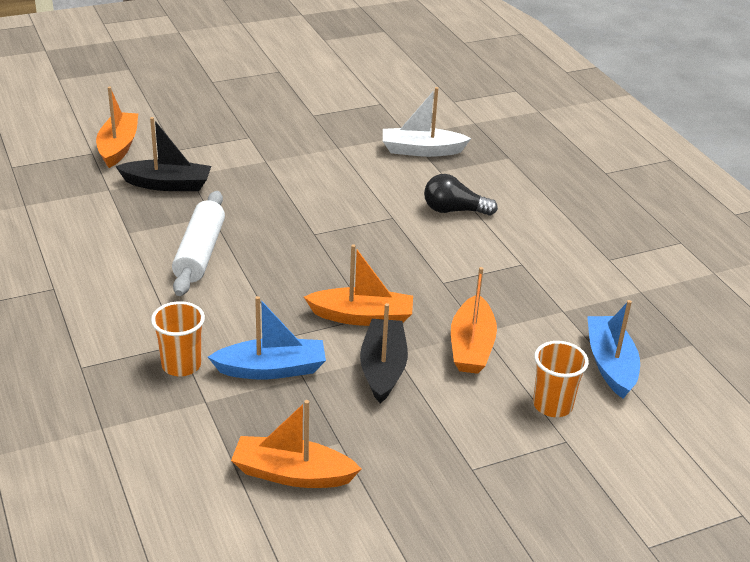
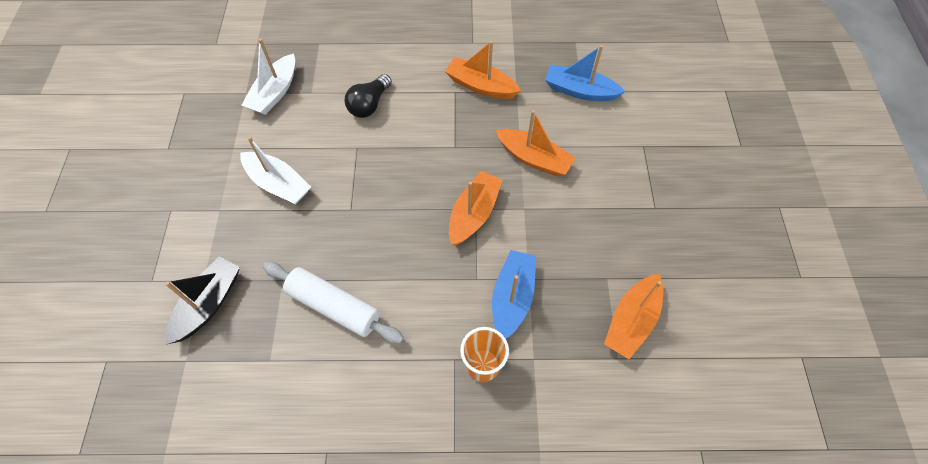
camera: 65 degrees left, 25 degrees up
(118, 147) = (111, 332): orange boat -> orange boat (481, 86)
(315, 183) = (278, 184): none -> white boat
(383, 368) = (538, 222): black boat -> none
(552, 405) = (608, 138): orange cup -> none

